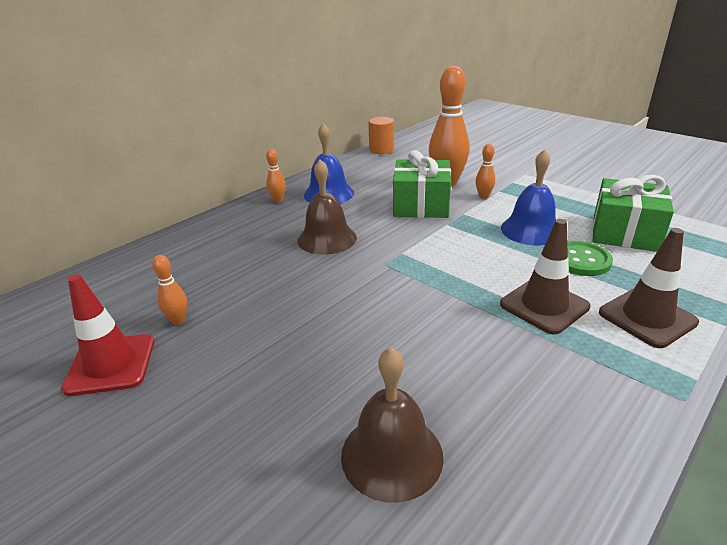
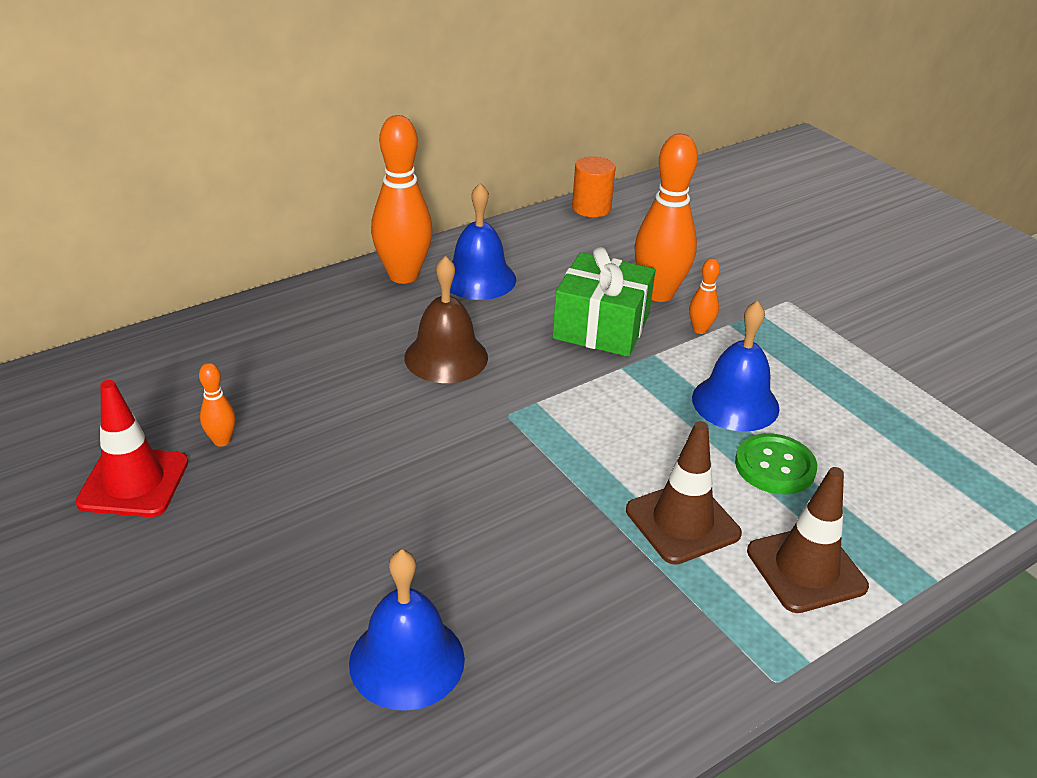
camera: 10 degrees right, 5 degrees up
(278, 200) = (403, 275): orange bowling pin -> orange bowling pin, size x2.17
(392, 455) = (407, 660): brown bell -> blue bell
(625, 233) = (867, 436): green gift -> none

